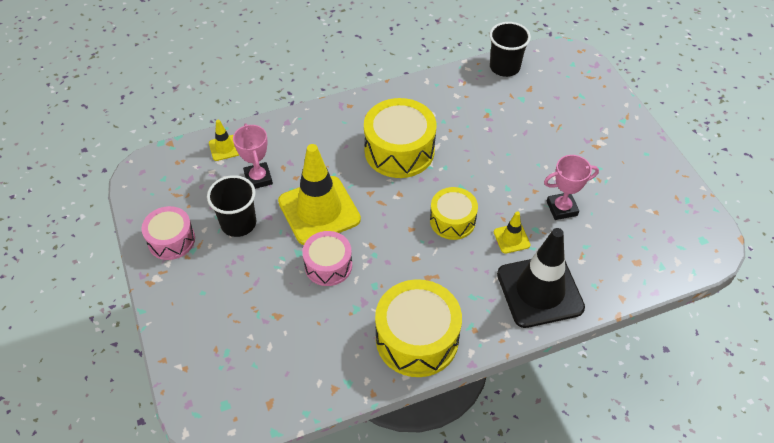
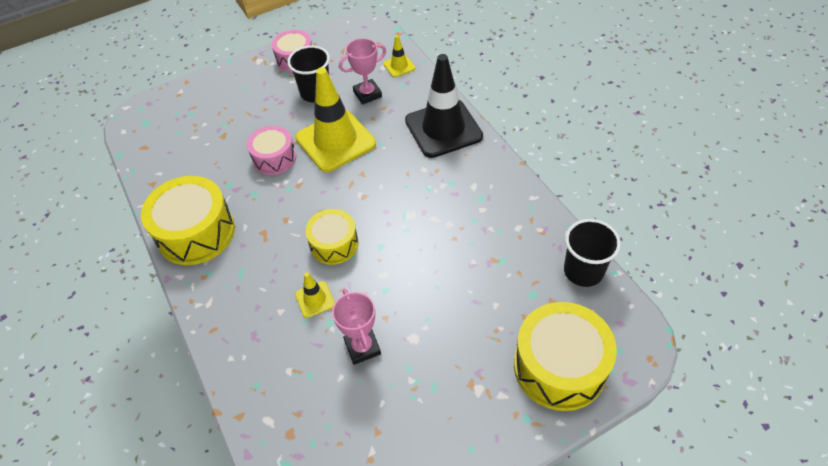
camera: 85 degrees right, 0 degrees up
(399, 150) = (421, 188): yellow drum -> yellow drum (559, 366)
(540, 291) = (248, 331): black traffic cone -> black traffic cone (443, 128)

